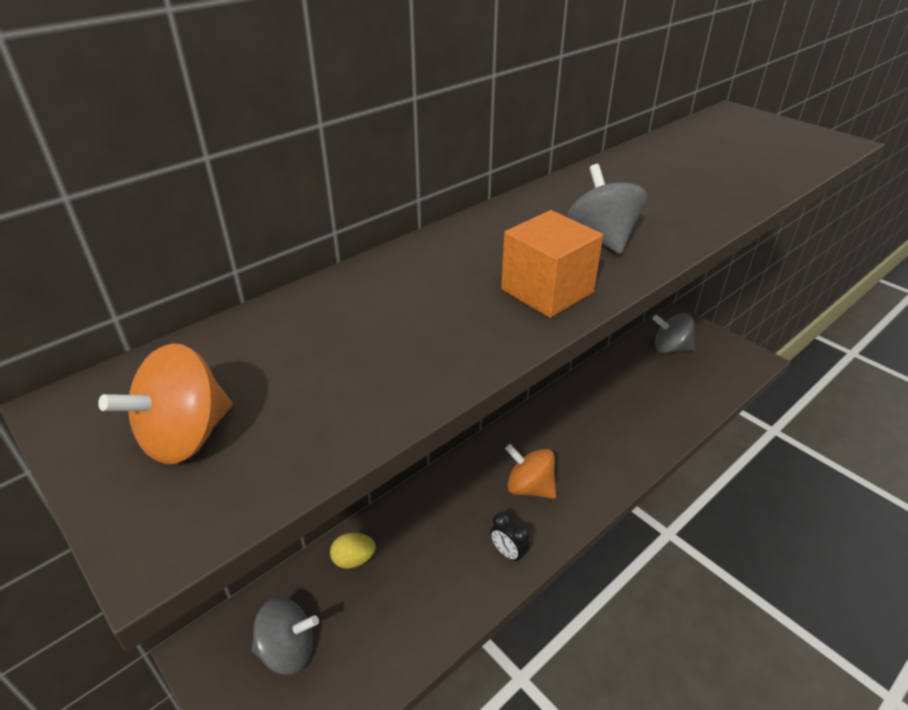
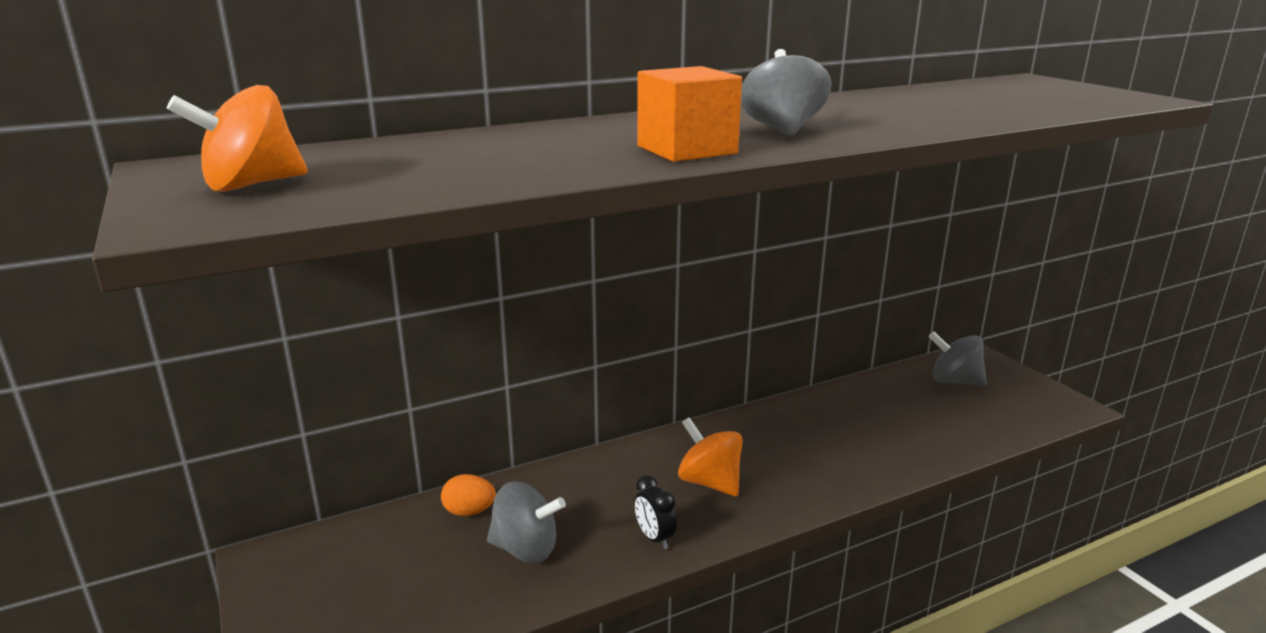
camera: 15 degrees right, 15 degrees down
(288, 650) = (356, 576): grey spinning top -> grey spinning top (525, 549)
(354, 560) = (469, 512): yellow egg -> orange egg

